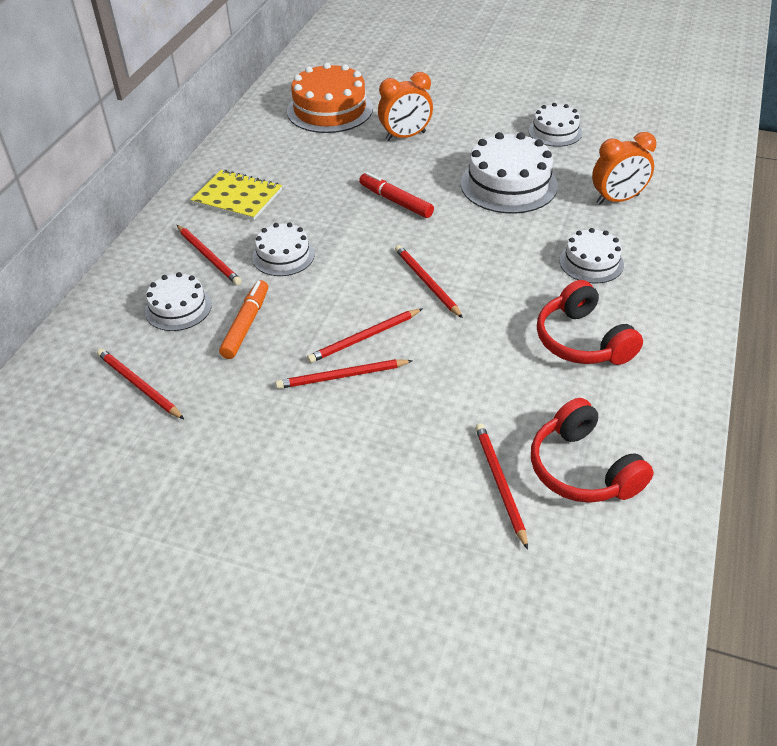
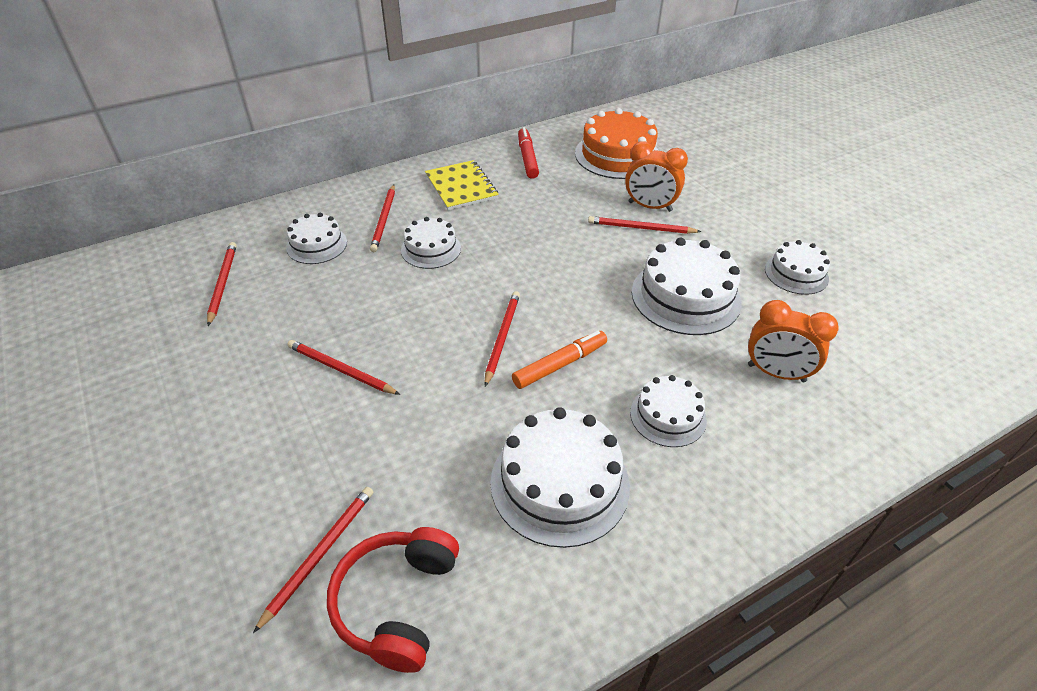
camera: 40 degrees right, 0 degrees up
(246, 324) = (338, 285): orange marker -> orange marker (560, 365)
(364, 338) = (396, 350): red pencil -> red pencil (640, 228)
(396, 201) = (569, 255): red marker -> red marker (527, 158)
(582, 341) = (559, 483): red headphones -> white cake

